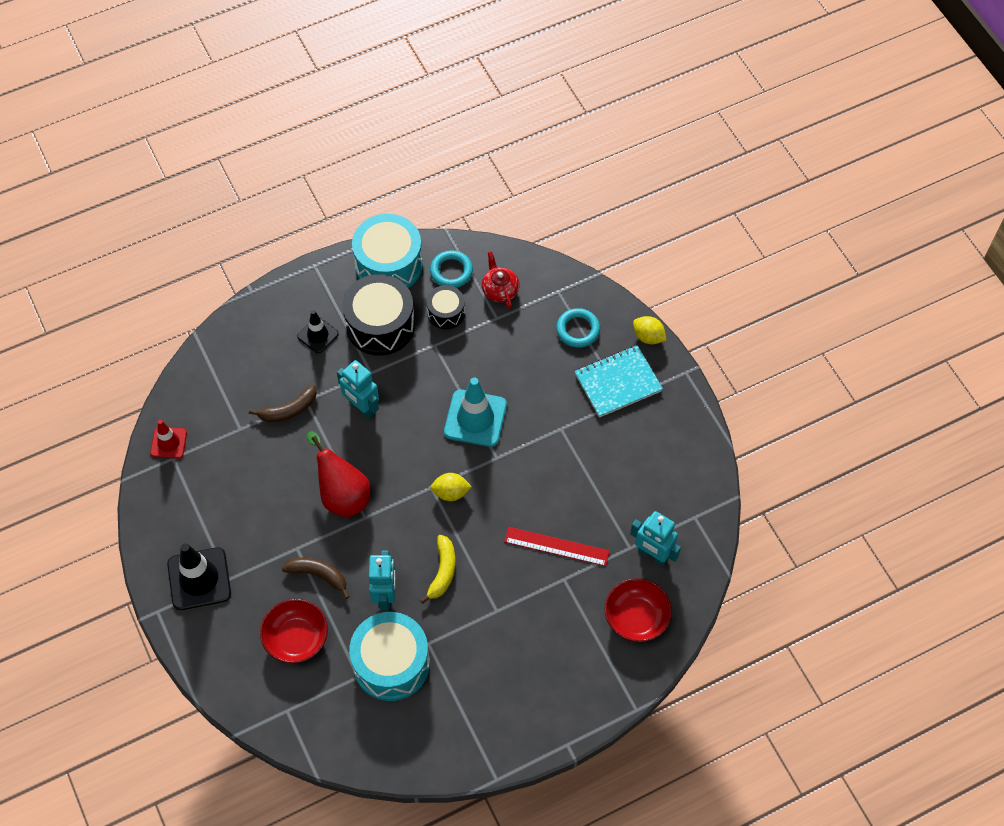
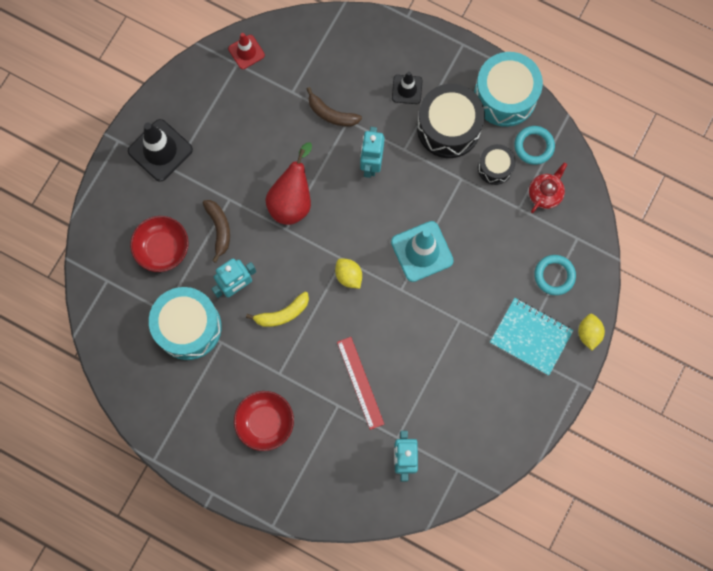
camera: 55 degrees right, 15 degrees up
(636, 617) = (344, 479): red bowl -> red bowl (265, 422)

